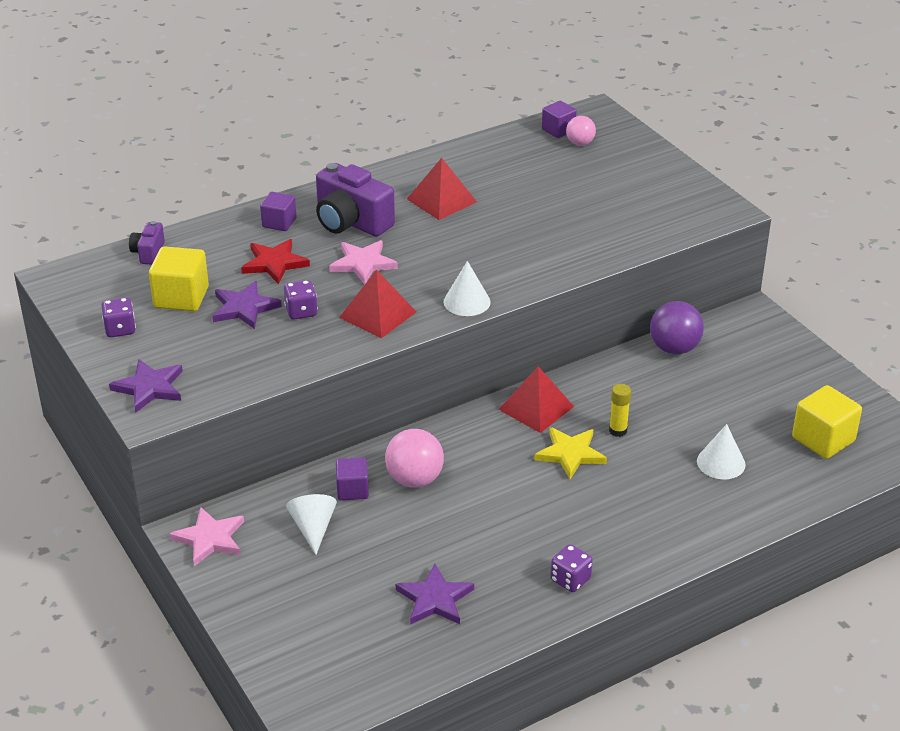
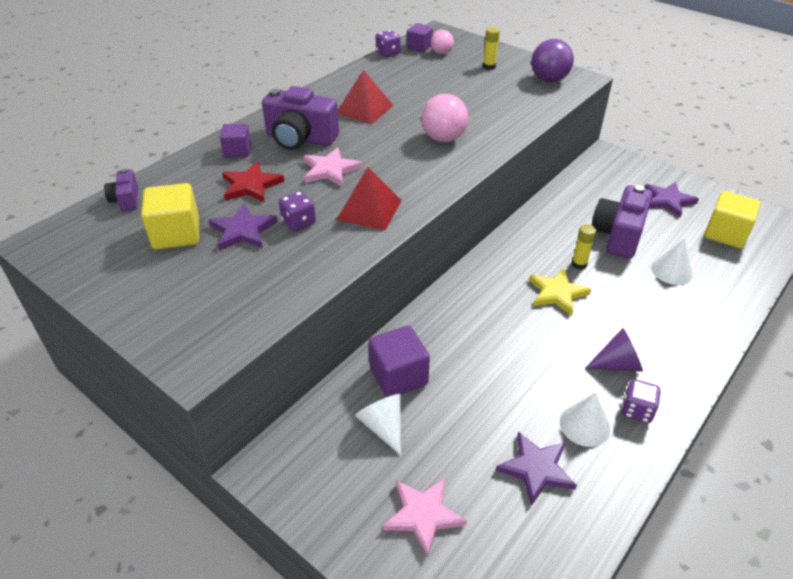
camera: 20 degrees left, 5 degrees up
(120, 329) = (126, 279): purple dice -> purple dice (388, 53)
(149, 387) = (183, 333): purple star -> purple star (668, 200)
(210, 539) = (288, 469): pink star -> pink star (423, 515)
(352, 490) = (398, 376): purple cube -> purple cube, size x1.58
(414, 479) = (446, 351): pink ball -> pink ball (443, 138)
(467, 302) = (438, 183): white cone -> white cone (584, 425)
(536, 408) = (505, 261): red pyramid -> none
(583, 536) = (617, 364): none -> purple cone
(625, 173) = (489, 67): none -> yellow glue stick
(674, 348) = (573, 191): purple ball -> purple ball (549, 80)
(689, 411) = (618, 235): none -> purple camera

